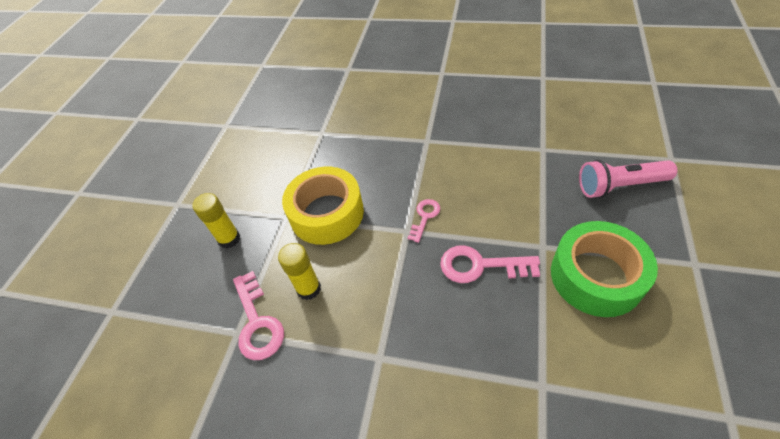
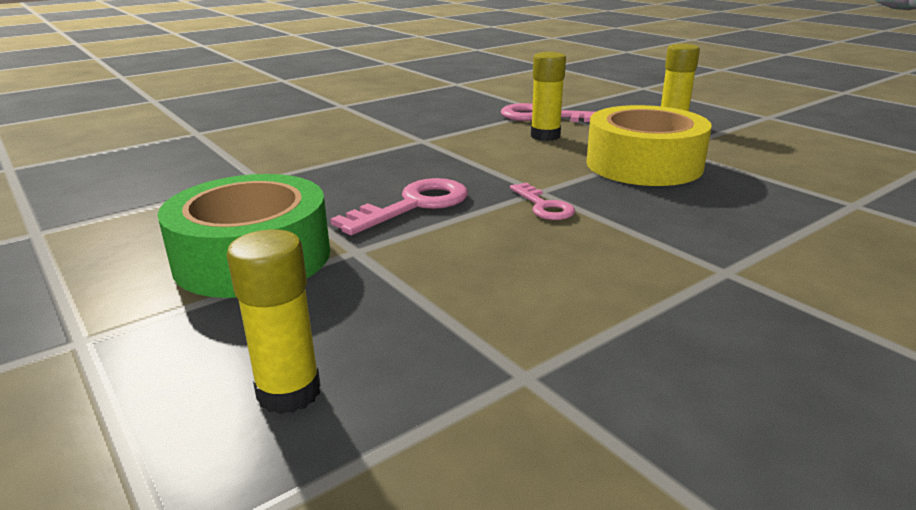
camera: 125 degrees right, 25 degrees down
(619, 186) = (289, 392): pink flashlight -> yellow glue stick

